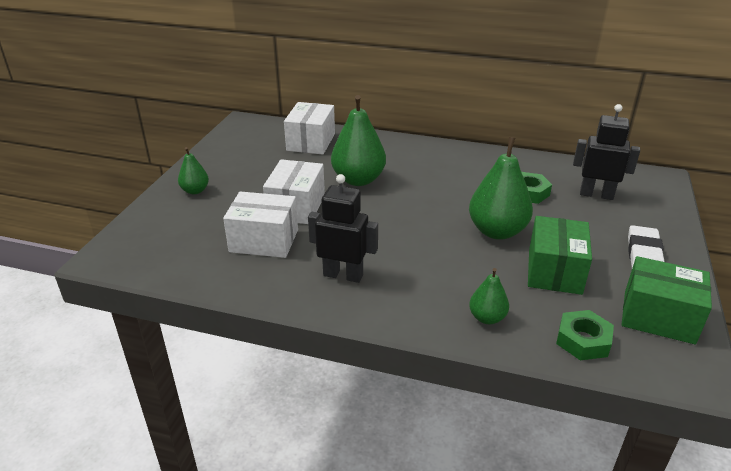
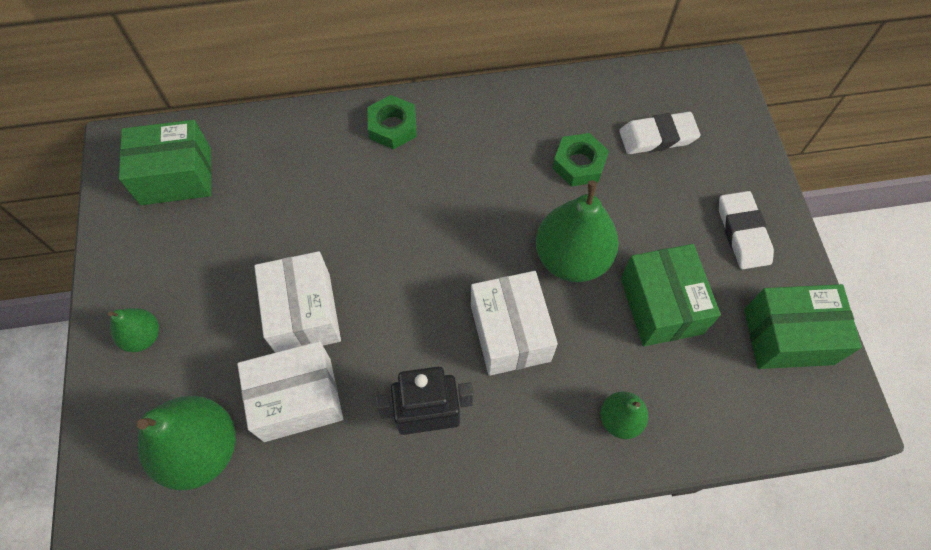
camera: 25 degrees left, 30 degrees up
(264, 138) = (176, 176): none -> green box
(311, 142) = (249, 159): white box -> white box (510, 333)
(358, 180) = (357, 221): green pear -> green pear (201, 449)
(583, 340) = (728, 410): green nut -> green nut (392, 127)
(596, 194) = (657, 137): black robot -> white eraser

